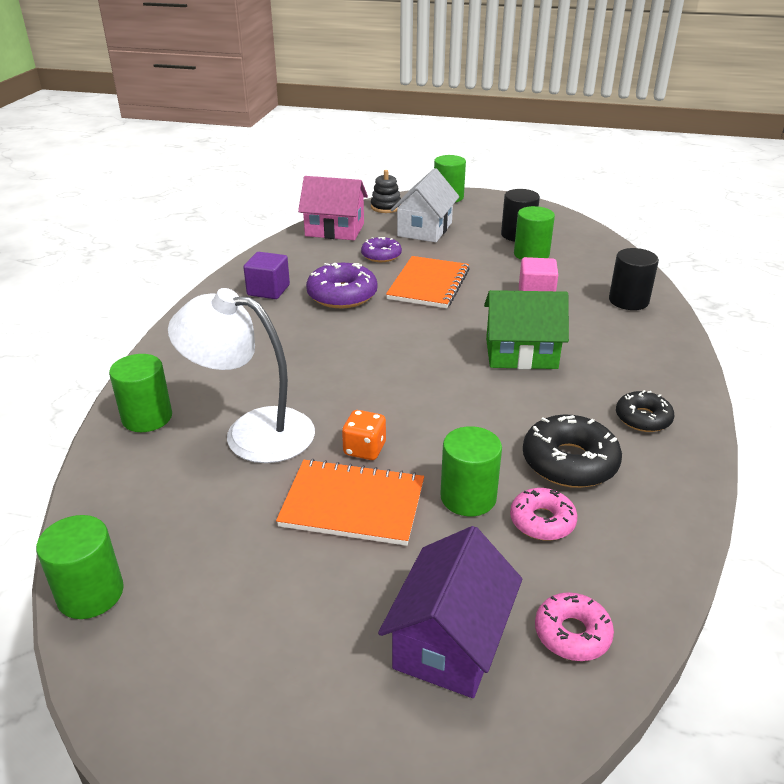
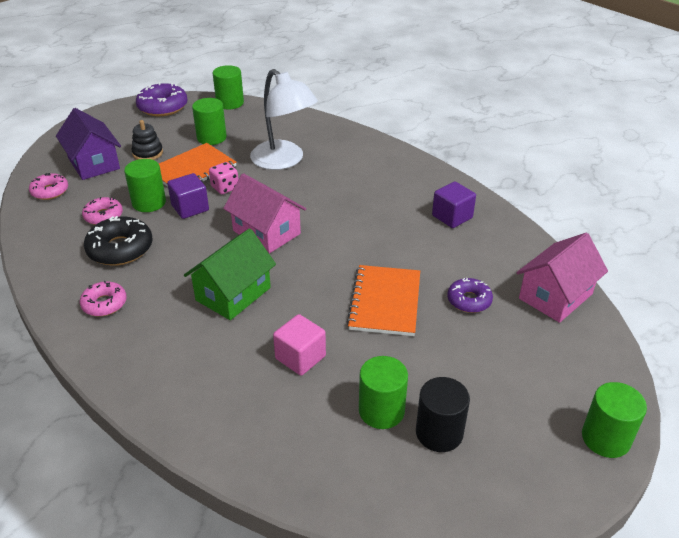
camera: 125 degrees right, 5 degrees up
(147, 417) = (335, 136): green cylinder -> green cylinder (211, 138)
(252, 432) = (284, 161): white lamp -> white lamp turned 90 degrees clockwise
(342, 295) = (410, 248): purple donut -> purple donut (163, 107)
(364, 449) = (225, 188): orange dice -> pink dice
(386, 207) = (601, 362): black stacking toy -> black stacking toy (148, 153)
(413, 377) = (266, 232): none -> pink house
(425, 229) = (512, 362): white house -> none
(428, 284) = (385, 302): orange notebook -> orange notebook turned 45 degrees clockwise
(436, 454) = (190, 208): none -> purple cube
(628, 301) = (225, 417): black cylinder -> none
(643, 418) = (104, 304): black donut -> pink donut

